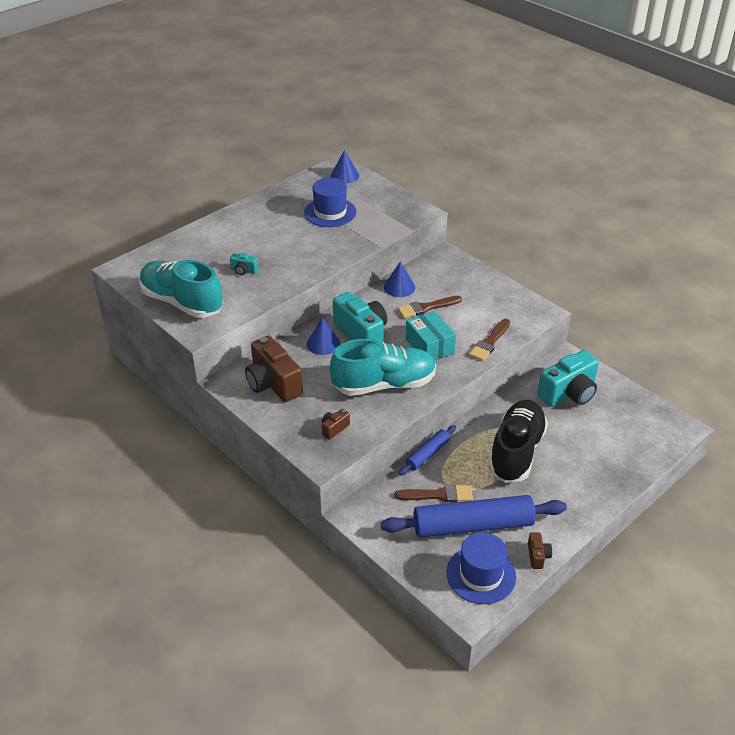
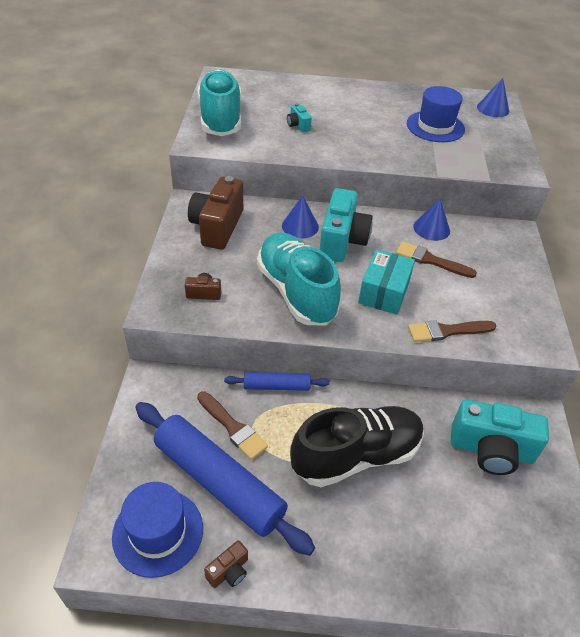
camera: 45 degrees right, 5 degrees up
(384, 384) = (296, 292): turquoise shoe -> turquoise shoe turned 150 degrees counterclockwise

